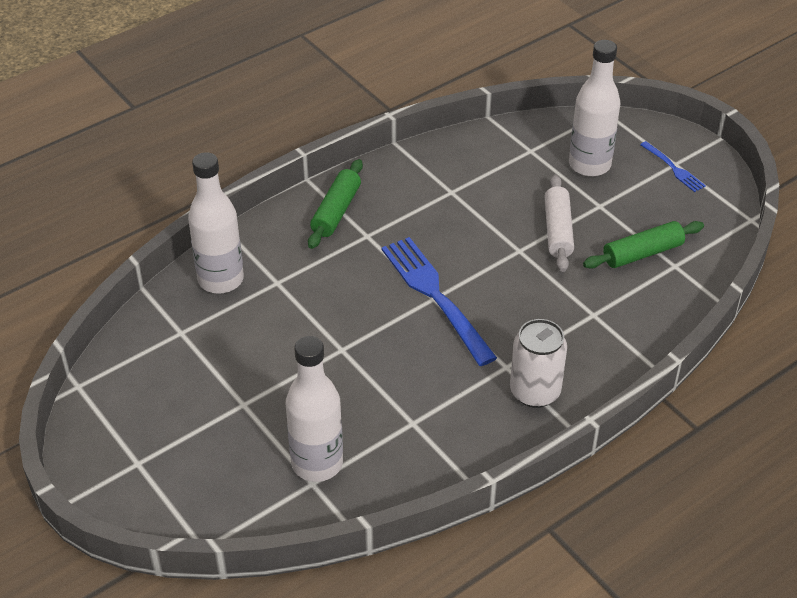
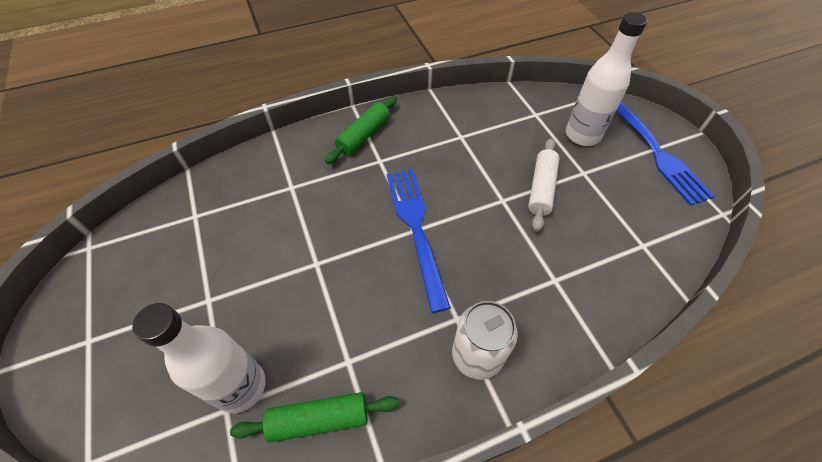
camera: 15 degrees right, 10 degrees up
(221, 279) = (249, 175): white bottle -> none
(642, 253) = (614, 226): green rolling pin -> green rolling pin (319, 419)
(673, 168) = (656, 151): blue fork -> blue fork, size x2.04

